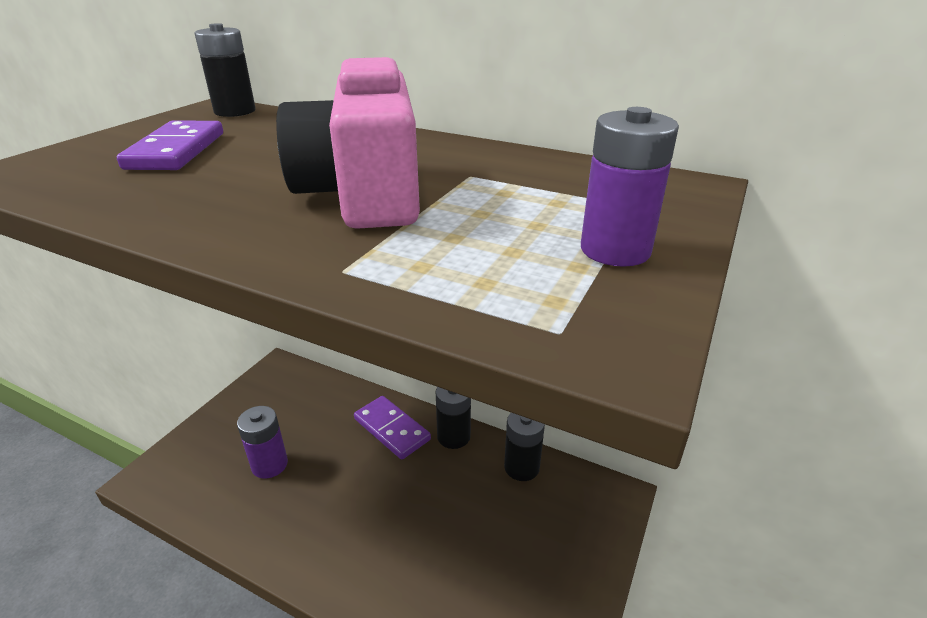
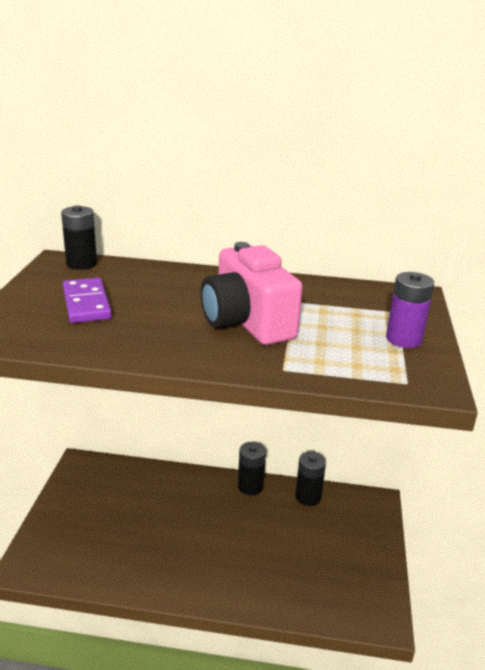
camera: 20 degrees left, 5 degrees down
(269, 464) = (121, 535): purple battery -> none
(392, 429) = (202, 491): purple domino -> none

